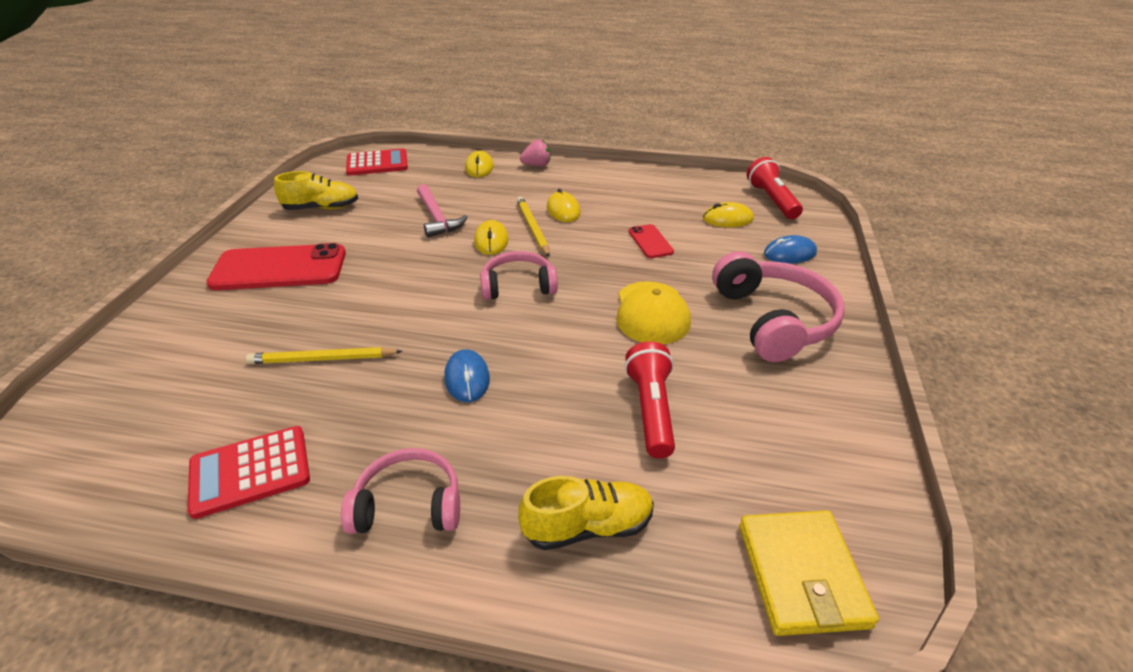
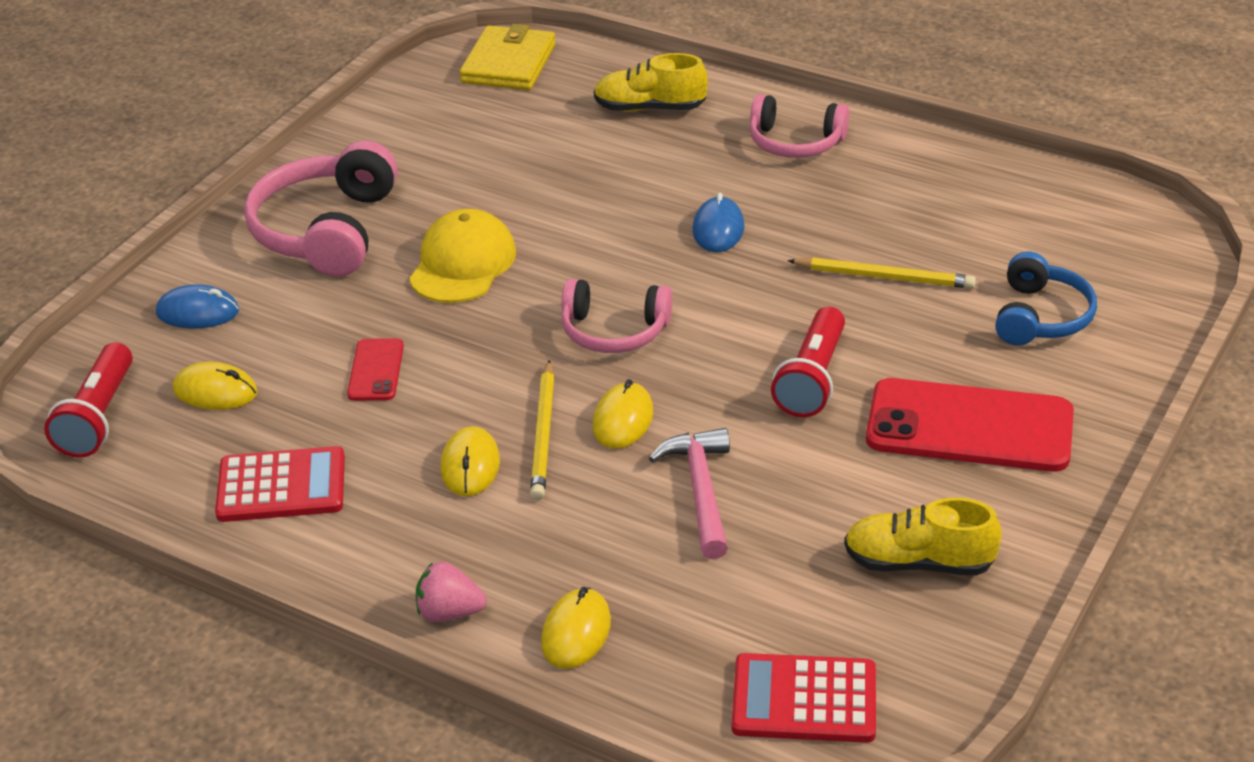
camera: 160 degrees left, 0 degrees up
(202, 347) = (1041, 317): none -> blue headphones
(250, 471) = (942, 186): red calculator -> red calculator (281, 486)
(650, 410) = (541, 171): red flashlight -> red flashlight (813, 379)

